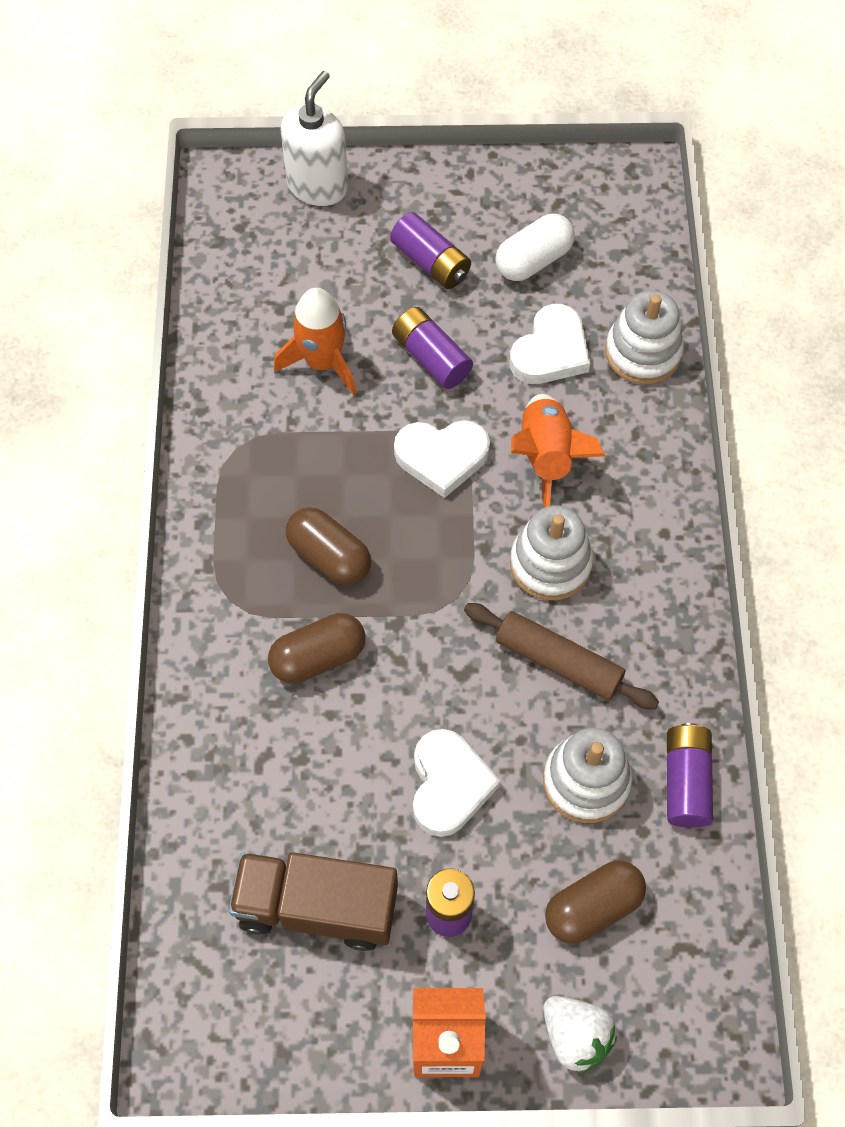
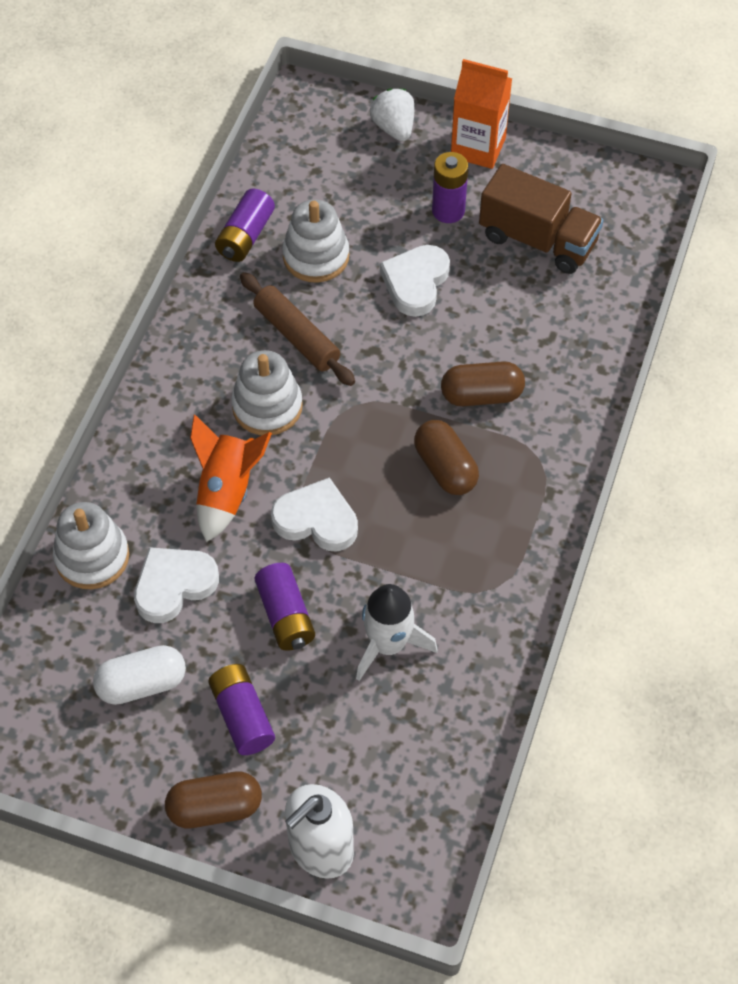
camera: 160 degrees left, 5 degrees down
(322, 362) = (388, 644): orange rocket -> white rocket
(593, 908) = (349, 186): brown capsule -> brown capsule (215, 807)

